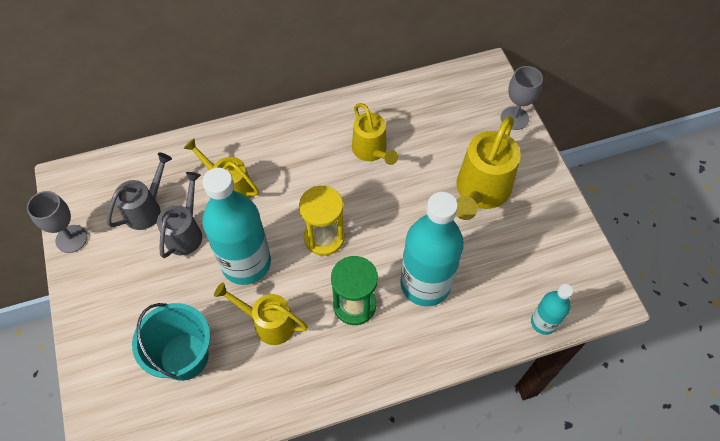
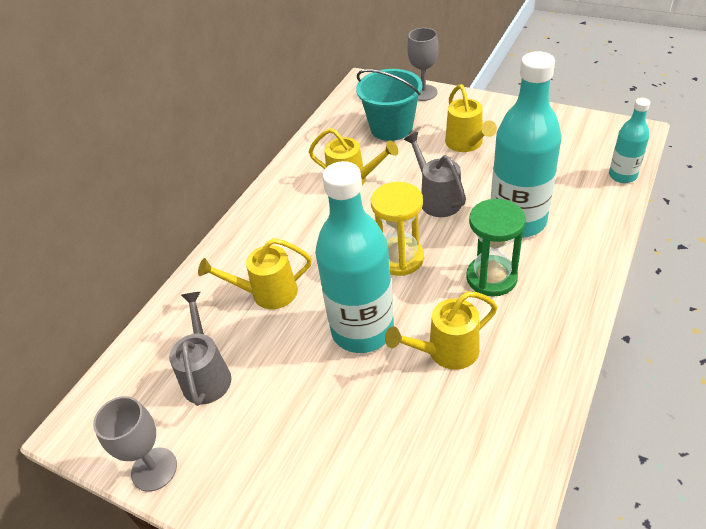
camera: 40 degrees left, 15 degrees down
(184, 356) = (413, 448): turquoise bucket -> turquoise bucket (391, 128)
(186, 232) = (273, 357): grey watering can -> grey watering can (436, 199)
(480, 192) = (467, 144): yellow watering can -> yellow watering can, size x0.65

